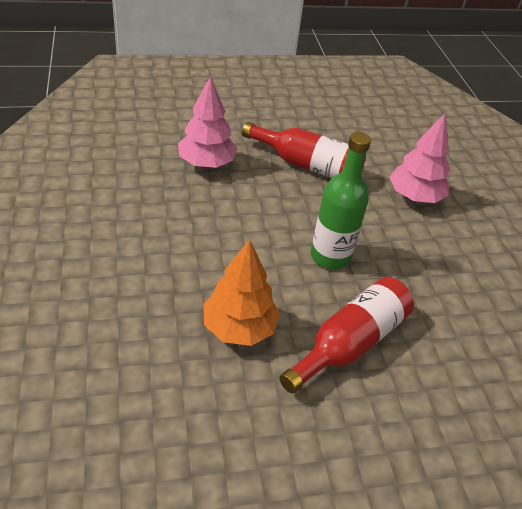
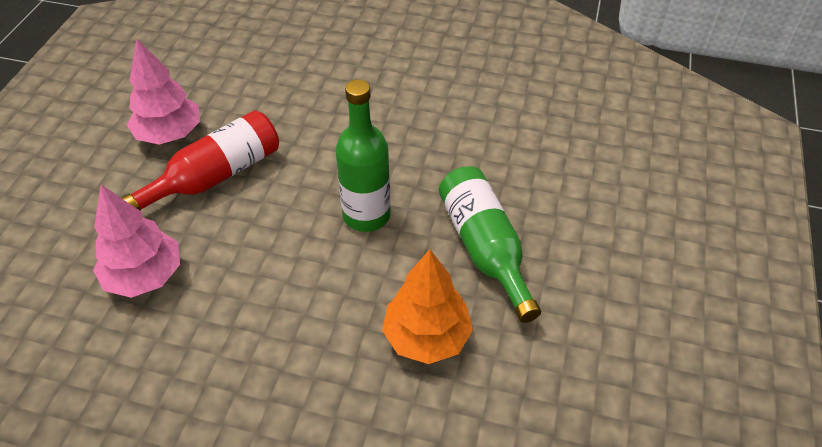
camera: 60 degrees left, 5 degrees up
(350, 343) = (484, 248): red bottle -> green bottle
(414, 197) = (321, 108): pink tree -> pink tree (169, 134)

